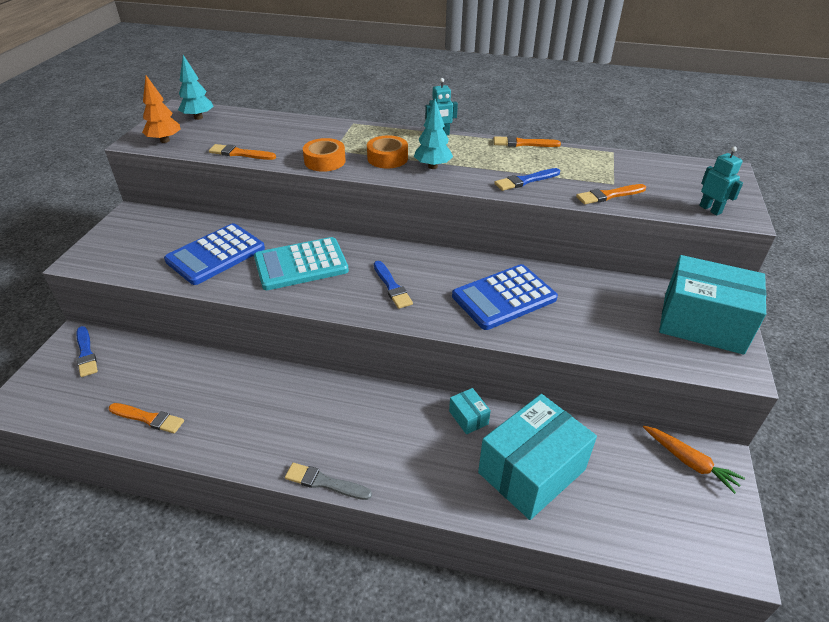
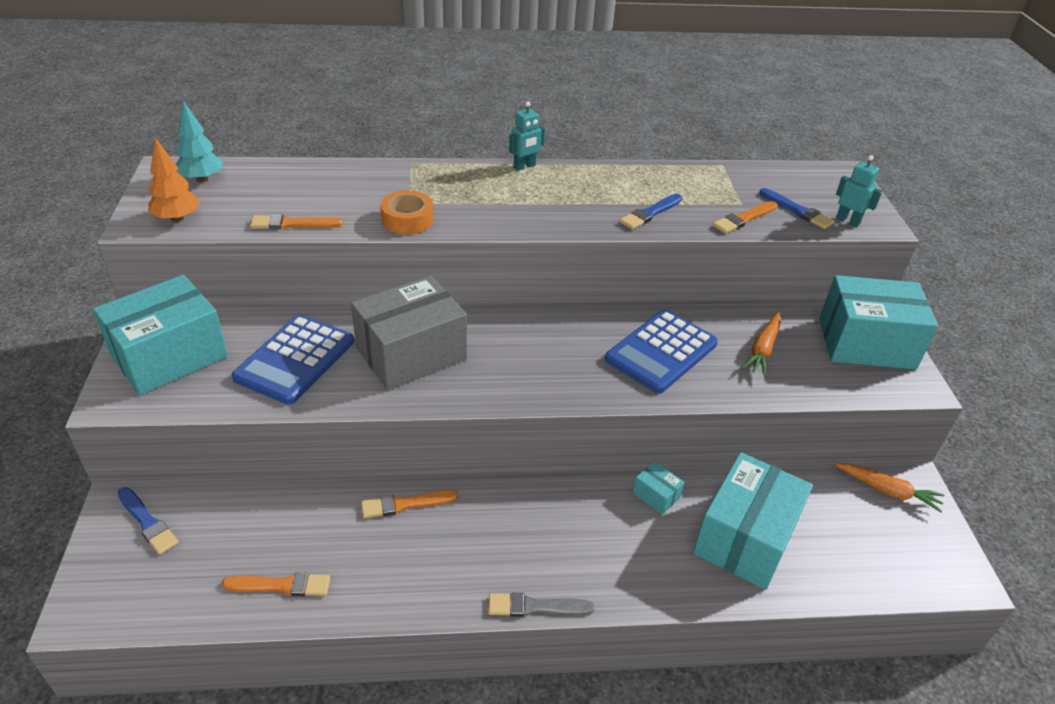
camera: 20 degrees left, 0 degrees up
(134, 238) = (169, 356): none -> turquoise box
(301, 264) = (411, 353): turquoise calculator -> grey box
(387, 158) = (481, 205): orange tape -> none
(392, 287) = (533, 362): blue brush -> blue brush (797, 211)
(433, 166) = (539, 209): turquoise tree -> none
(523, 143) = (623, 166): orange brush -> orange brush (405, 504)
(598, 311) = (762, 349): none -> orange carrot

